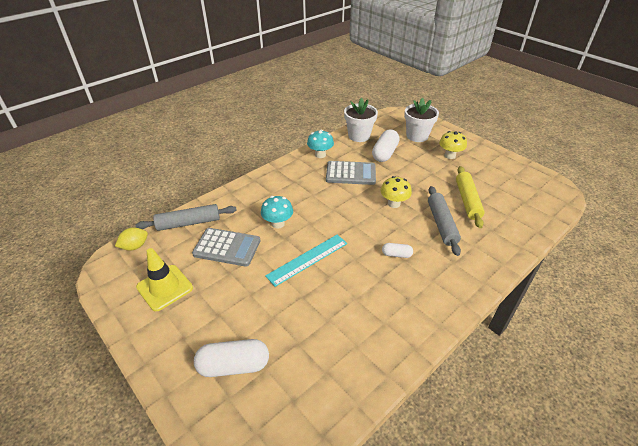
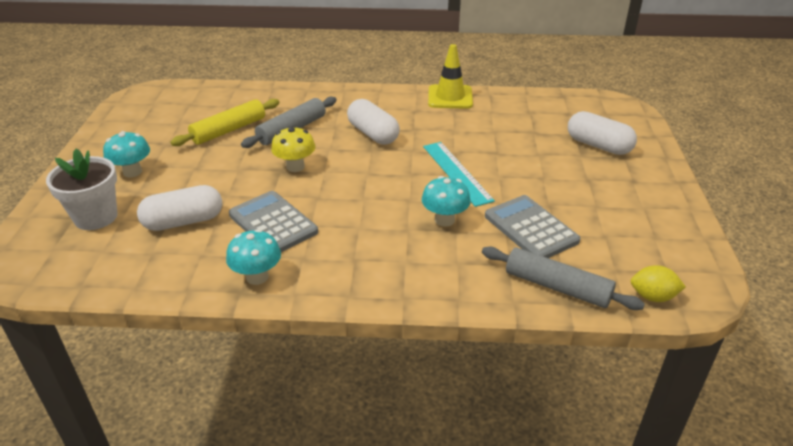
camera: 135 degrees left, 5 degrees down
(164, 287) = (632, 228): yellow traffic cone -> yellow traffic cone (450, 97)
(307, 259) = (457, 172): turquoise ruler -> turquoise ruler turned 60 degrees clockwise
(359, 136) = (152, 270): white flower pot -> none
(396, 254) = (373, 134): white capsule -> white capsule, size x1.88
(449, 155) = (132, 172): yellow mushroom -> turquoise mushroom

